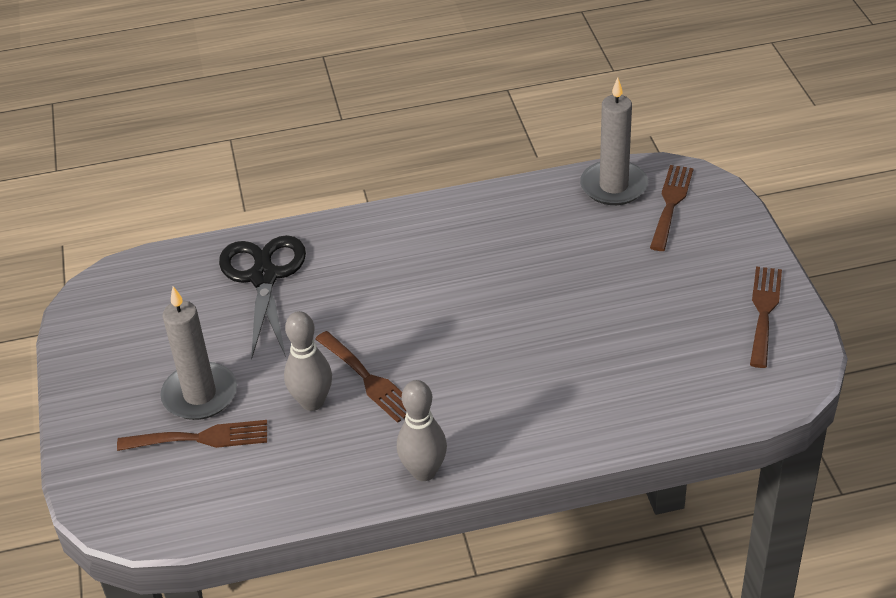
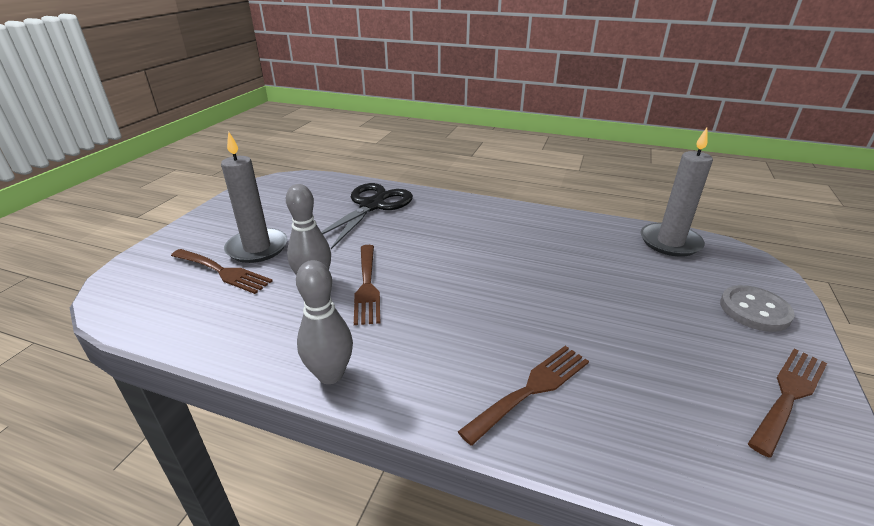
camera: 30 degrees right, 10 degrees down
(671, 203) = (719, 269): brown fork -> brown fork (532, 389)
(716, 239) = (754, 310): none -> grey button

